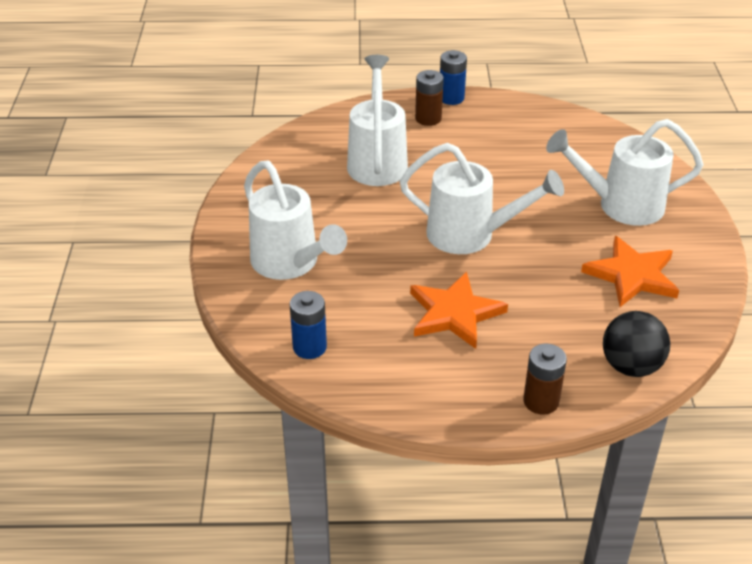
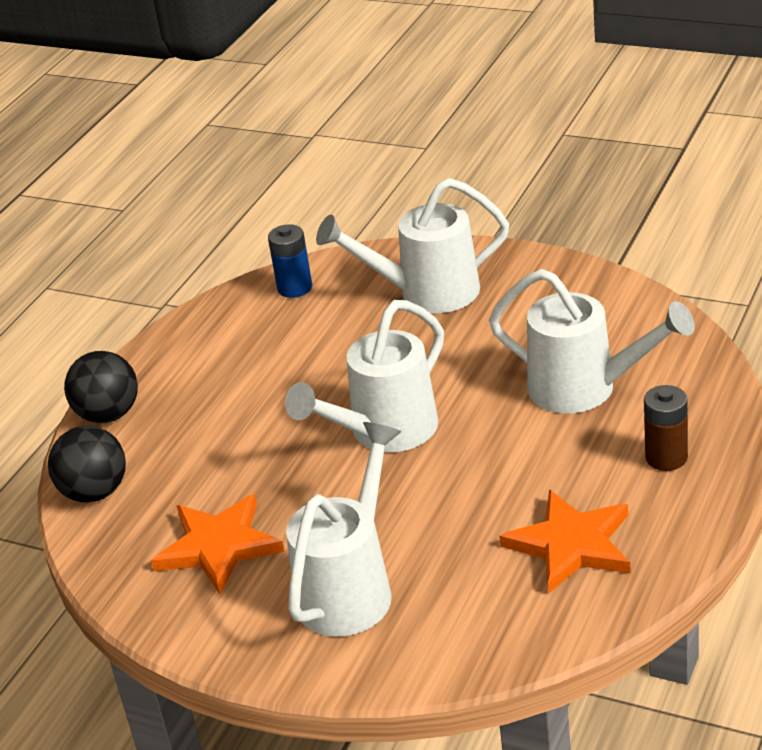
camera: 120 degrees right, 5 degrees down
(451, 98) = (713, 495): blue battery -> none
(454, 313) = (268, 388): orange star -> orange star (571, 545)
(541, 401) = (108, 414): brown battery -> black ball

